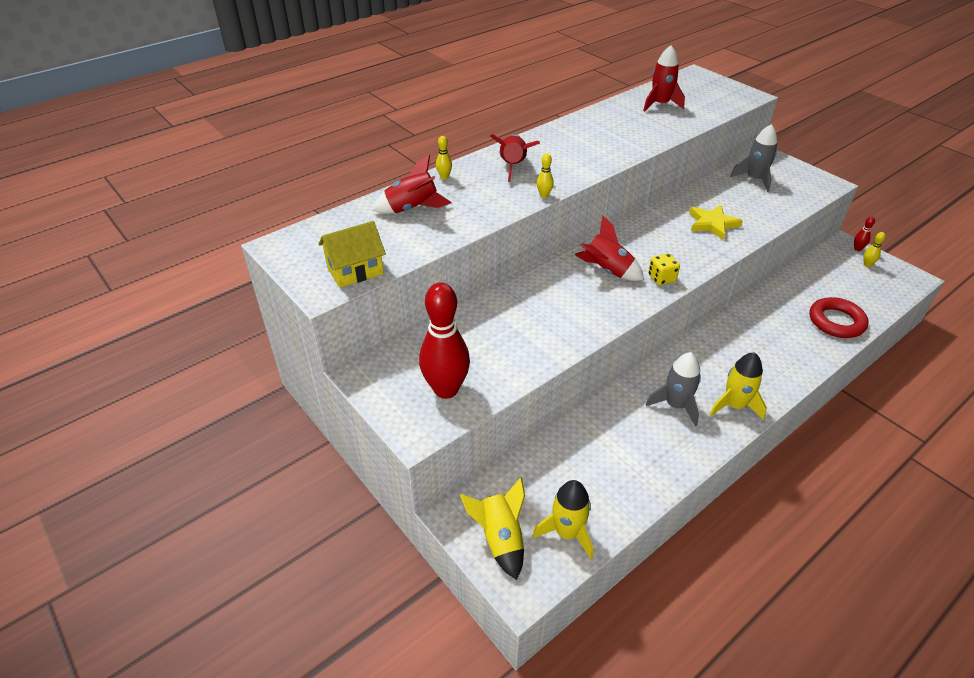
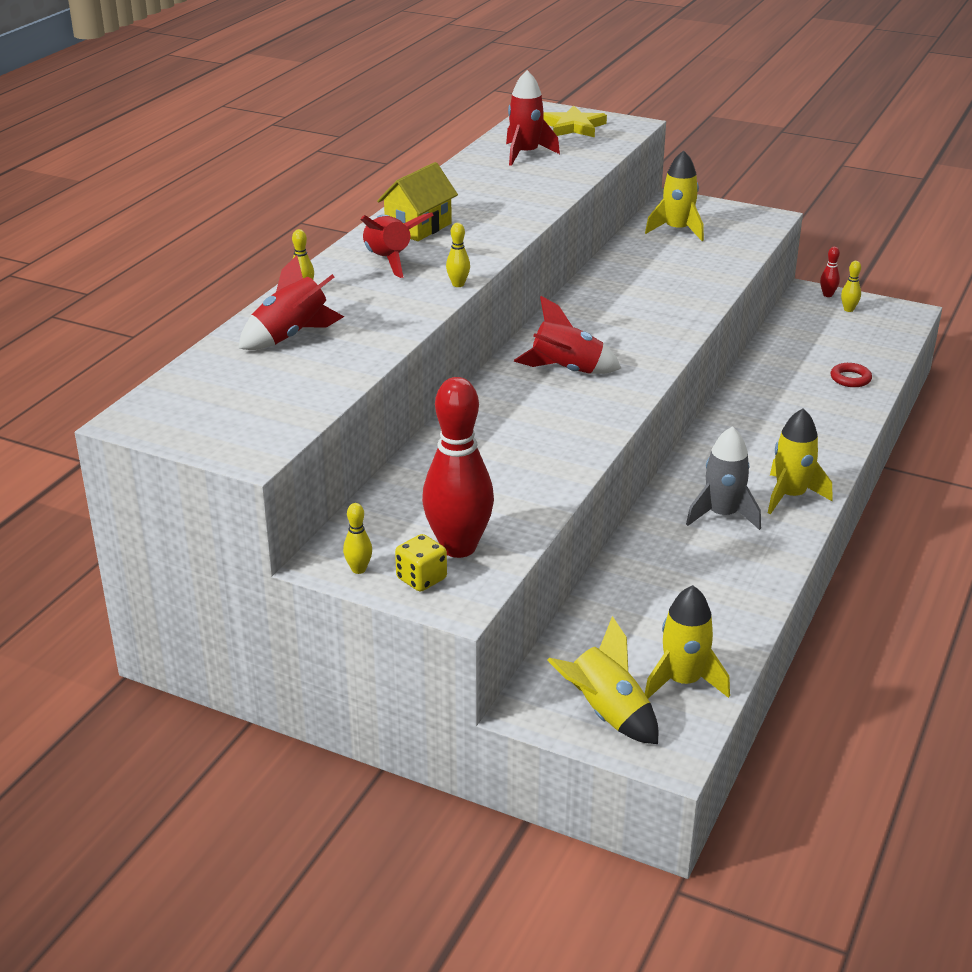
camera: 25 degrees left, 10 degrees down
(355, 271) = (276, 420): yellow house -> yellow house (418, 227)
(374, 385) = (358, 569): none -> yellow bowling pin
(661, 278) = (640, 363): yellow dice -> yellow dice (421, 579)
(712, 224) = (660, 290): yellow star -> yellow star (573, 127)
(754, 179) = (677, 230): grey rocket -> yellow rocket
(836, 321) = (850, 378): red ring -> red ring, size x0.55

